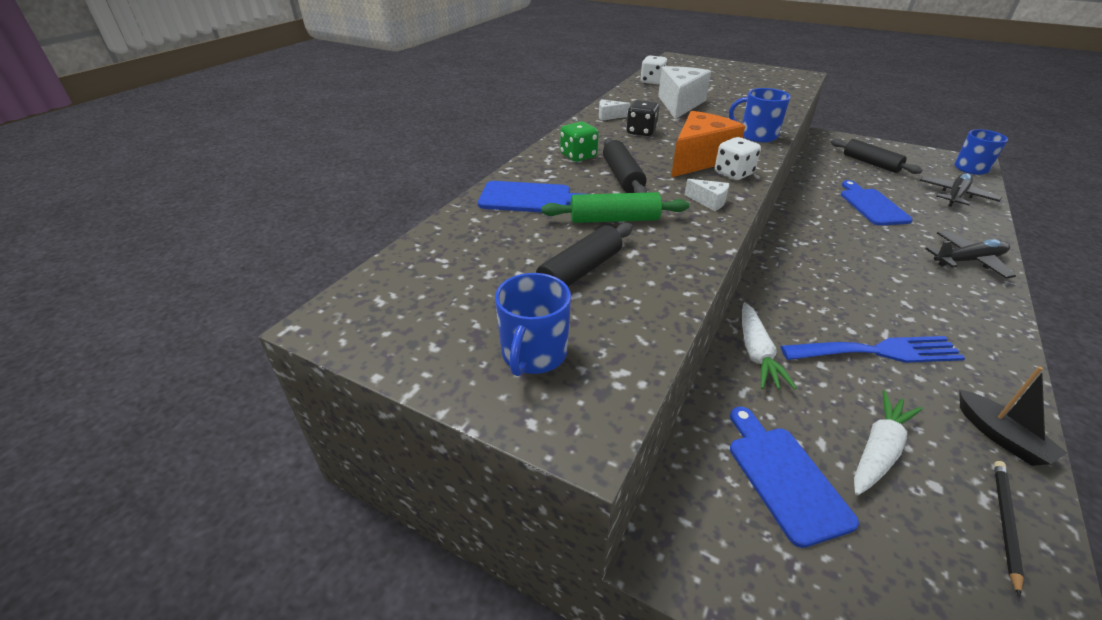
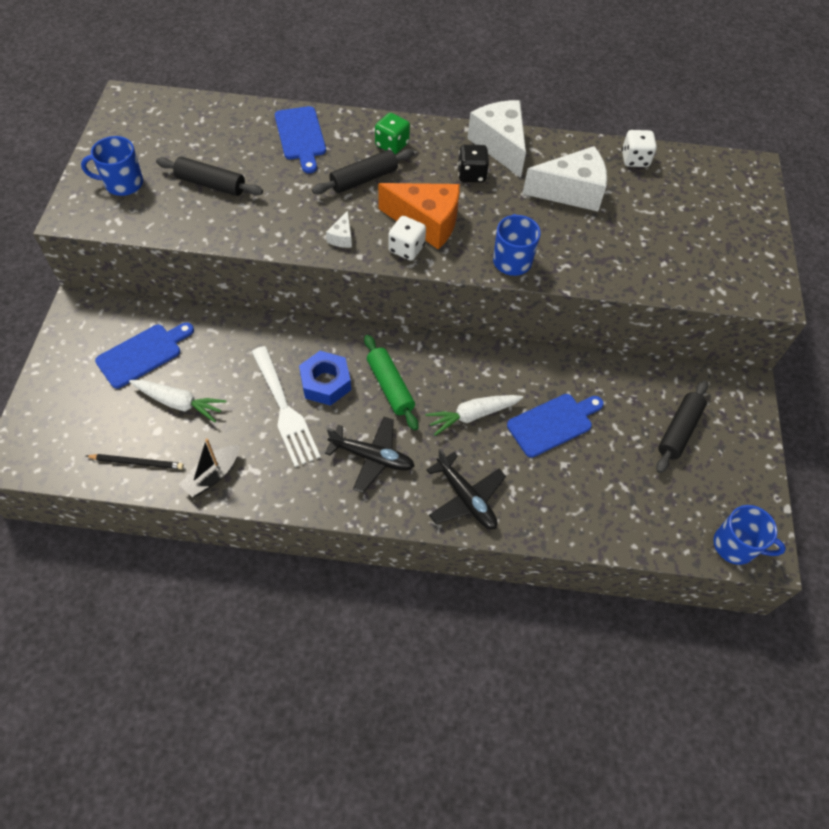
camera: 65 degrees right, 20 degrees up
(609, 116) = (500, 145): white cheese -> white cheese, size x2.29
(614, 219) = (288, 187): green rolling pin -> green rolling pin (390, 387)
(756, 353) = (255, 335): white carrot -> white carrot (472, 415)
(834, 314) = (325, 383): none -> blue nut
(878, 351) = (285, 410): blue fork -> white fork
(955, 196) = (628, 512): black plane -> black plane (372, 457)

